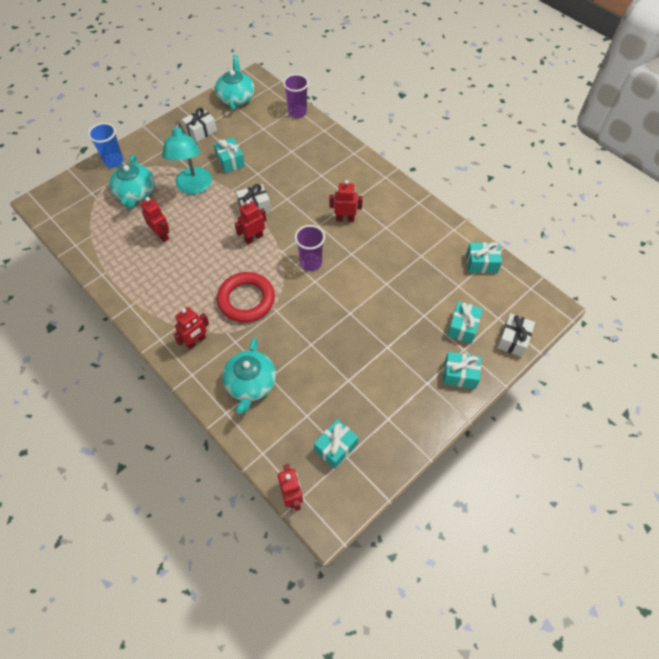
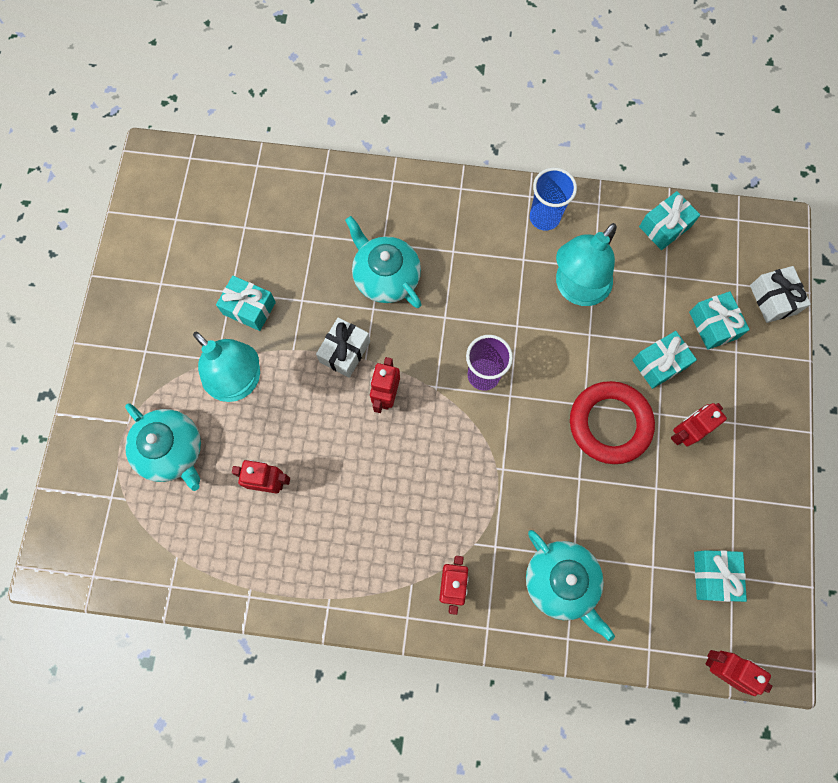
camera: 40 degrees left, 15 degrees up
(114, 161) = (91, 427): blue cup -> blue cup (544, 217)
(201, 131) = (165, 292): white gift -> none
(236, 97) = (160, 204): turquoise teapot -> turquoise teapot (385, 276)
(246, 300) = (457, 484): red ring -> red ring (609, 424)
(297, 112) = (265, 169): purple cup -> none
(345, 219) = (467, 284): red robot -> red robot (684, 432)
(400, 258) = (576, 289): none -> turquoise lamp
(460, 374) = (757, 385): turquoise gift -> turquoise gift (659, 364)

